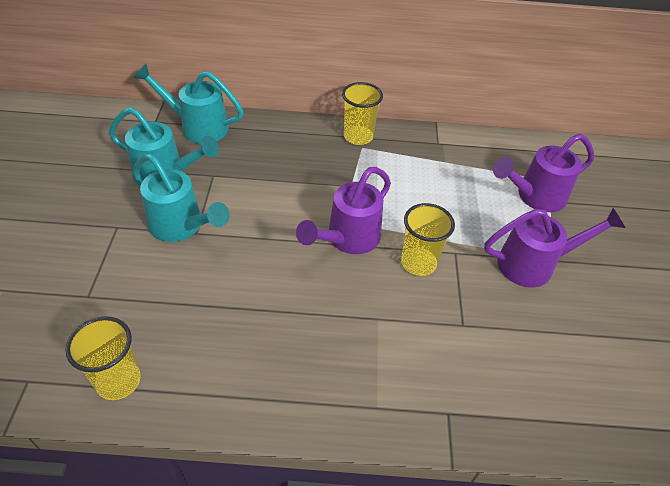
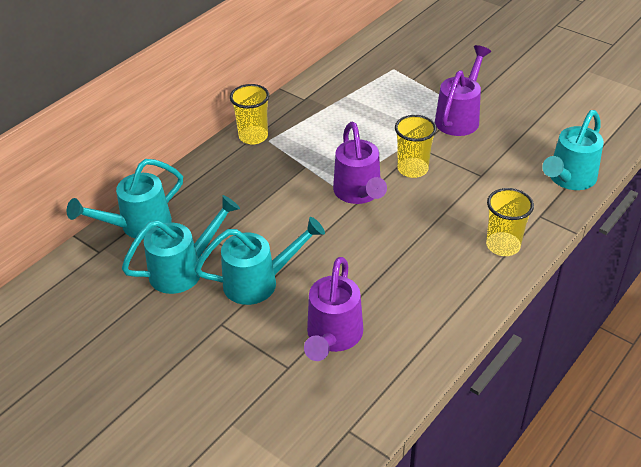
camera: 50 degrees left, 5 degrees down
(118, 381) = (391, 373): yellow cup -> yellow cup (503, 245)
(535, 196) = (402, 83): purple watering can -> purple watering can (333, 337)
(539, 416) = (569, 179): none -> turquoise watering can

